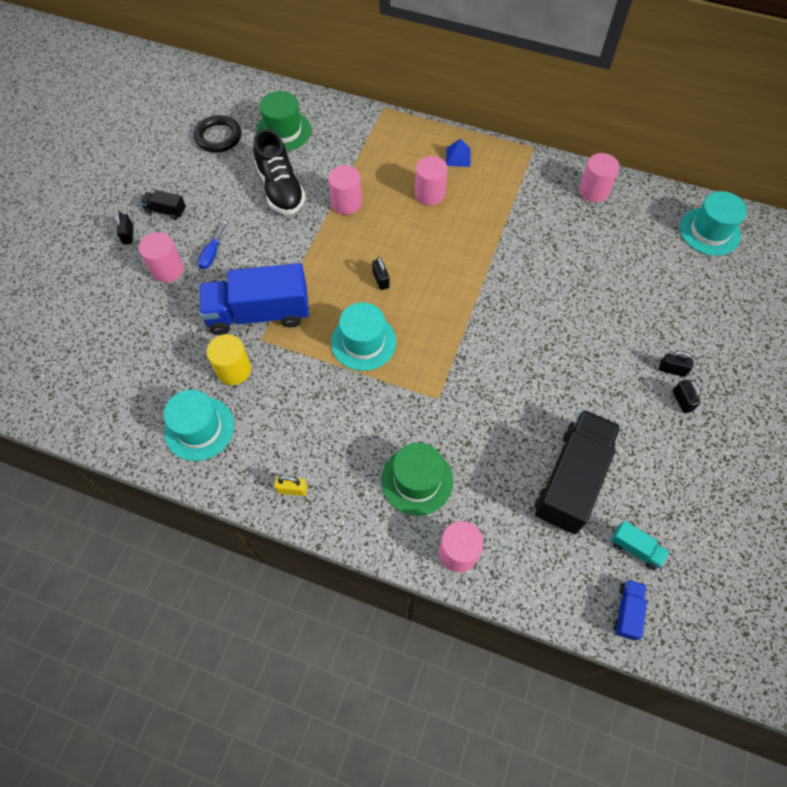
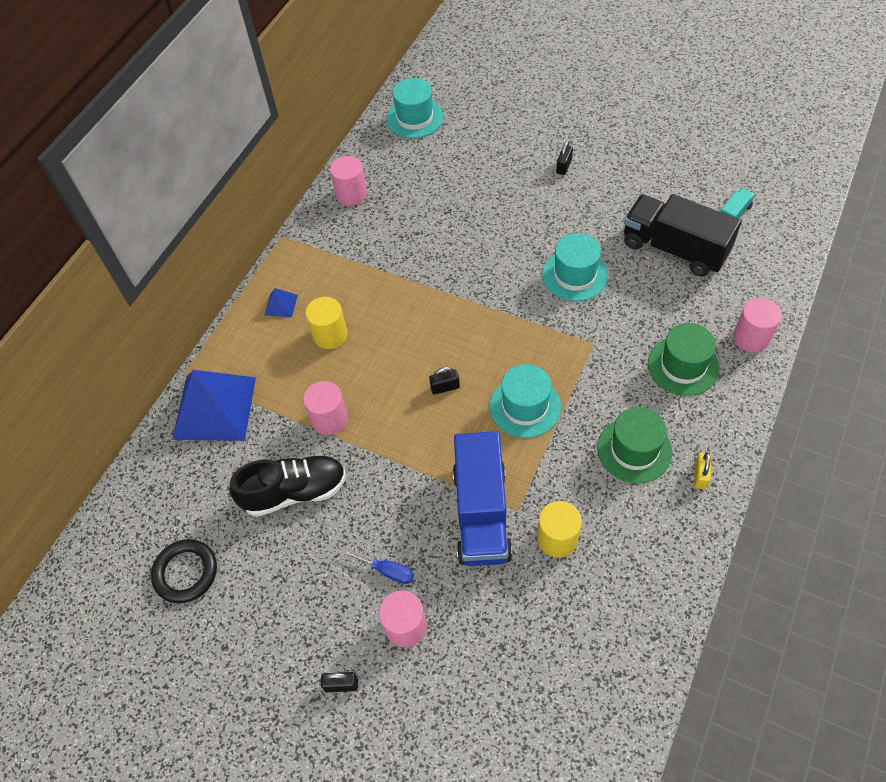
camera: 80 degrees left, 5 degrees down
(166, 211) = (307, 636): black truck -> none
(199, 428) = (633, 573): turquoise hat -> turquoise hat (575, 275)
(283, 131) = (195, 490): green hat -> green hat (634, 450)
(354, 130) = (214, 408): none -> blue pyramid
(429, 194) = (330, 335): pink cylinder -> yellow cylinder
(627, 611) = (788, 227): blue truck -> none
(682, 401) = (595, 165): black padlock -> none

